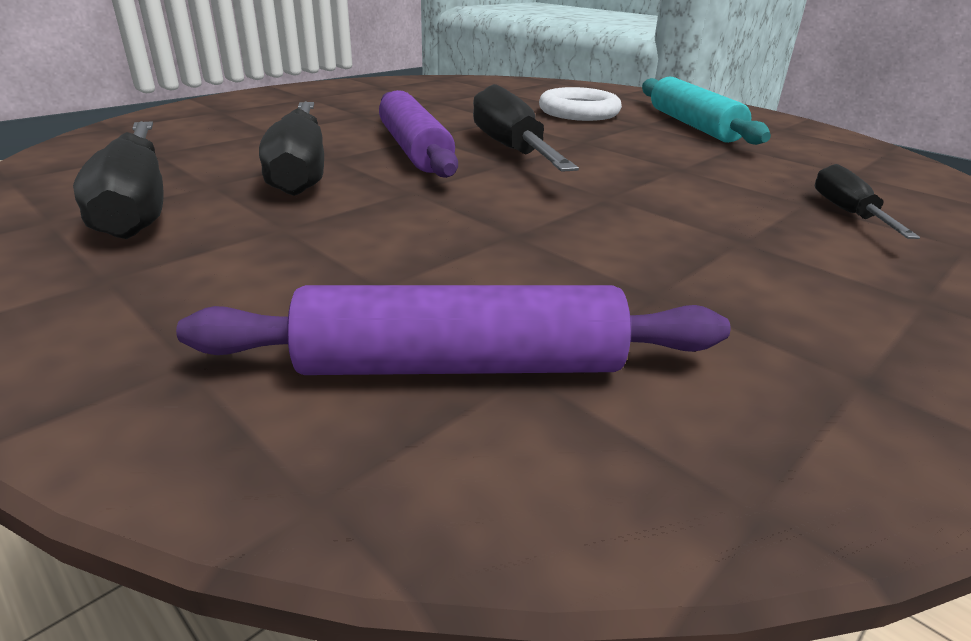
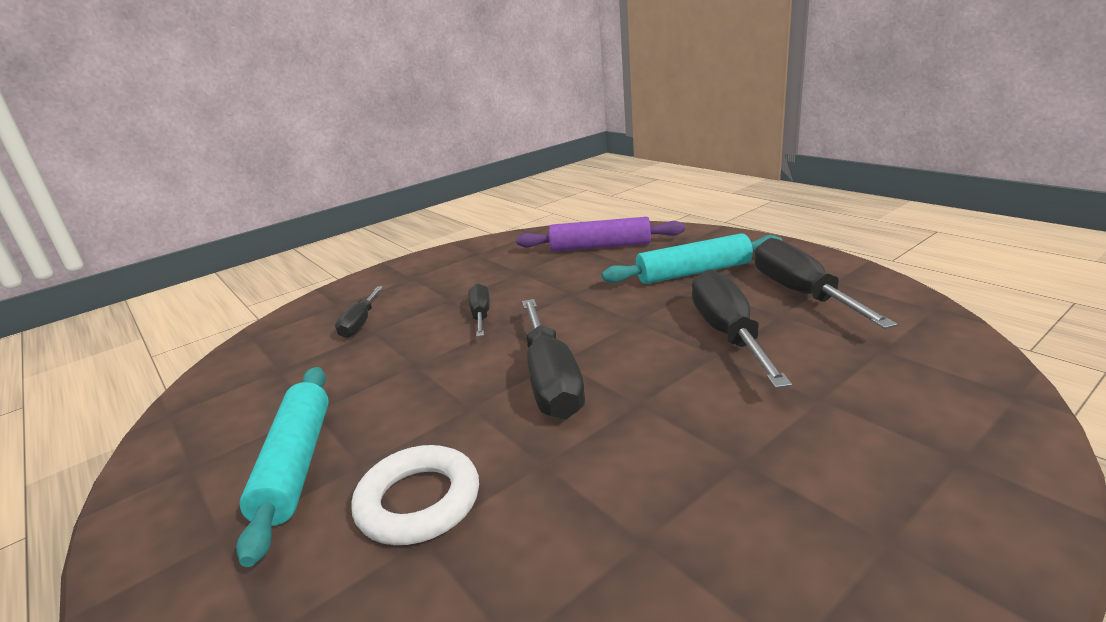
camera: 170 degrees left, 5 degrees down
(265, 255) = (693, 272): none -> turquoise rolling pin
(413, 149) = (645, 373): purple rolling pin -> none
(653, 210) = (481, 315): none -> black screwdriver

